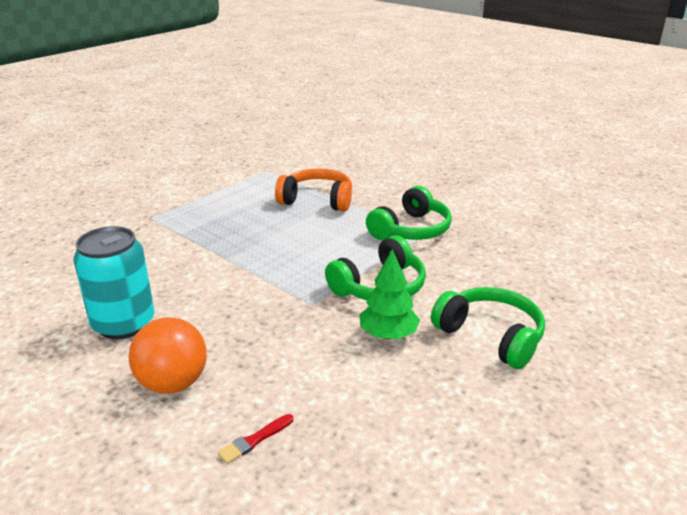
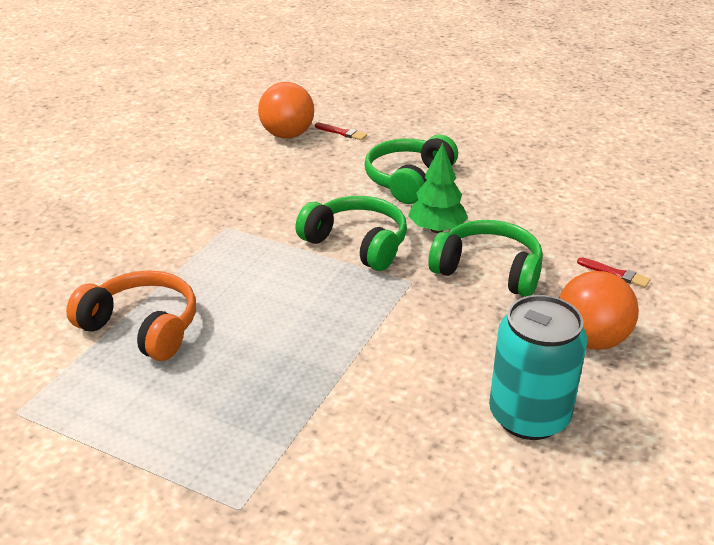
camera: 105 degrees left, 5 degrees up
(317, 200) = (142, 327): orange headphones -> orange headphones turned 120 degrees clockwise
(411, 230) = (219, 237): green headphones -> green headphones (488, 270)
(595, 276) = (287, 135): none -> orange ball
(606, 310) = (342, 132): none -> red brush

